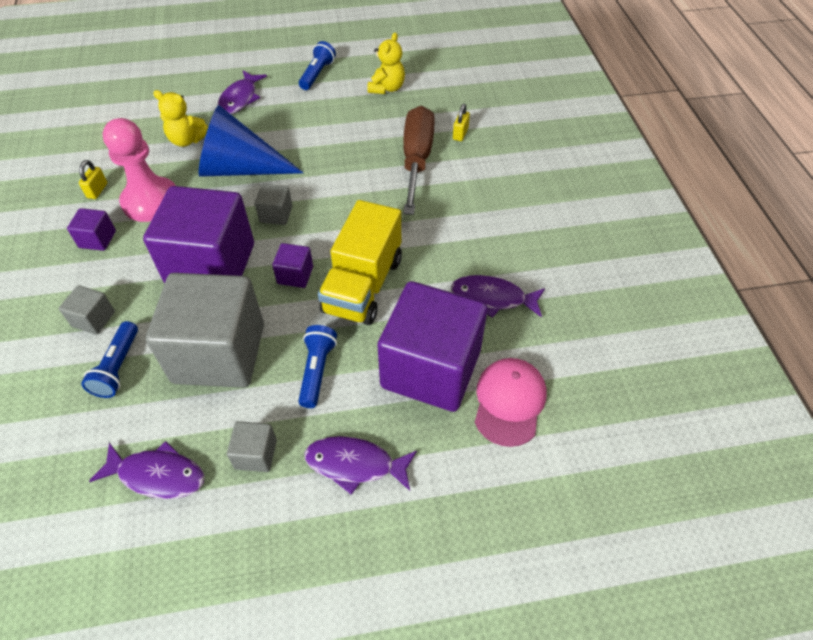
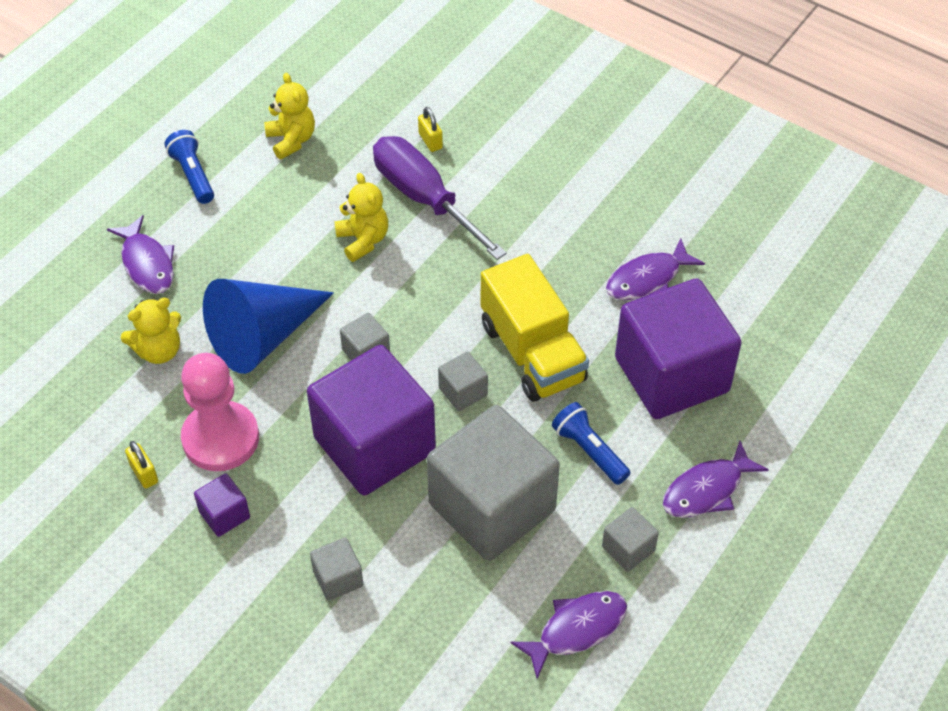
camera: 45 degrees left, 0 degrees up
(118, 367) = (423, 592): blue flashlight -> none
(295, 275) = (463, 391): purple cube -> grey cube
(355, 158) = (363, 240): none -> yellow teddy bear
(416, 160) = (425, 199): brown screwdriver -> purple screwdriver
(509, 402) = (756, 351): pink cap -> none

